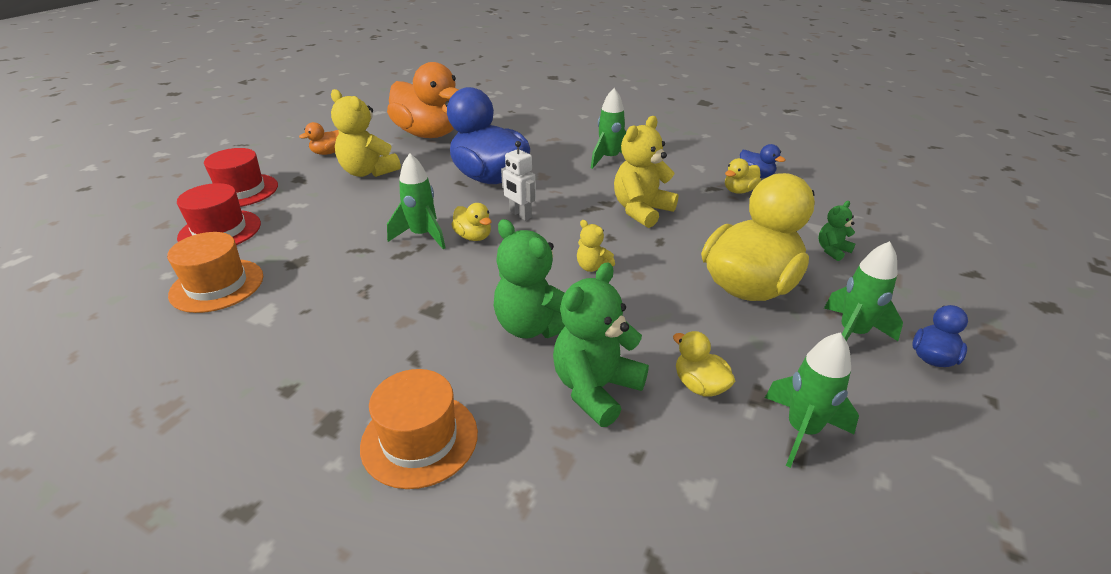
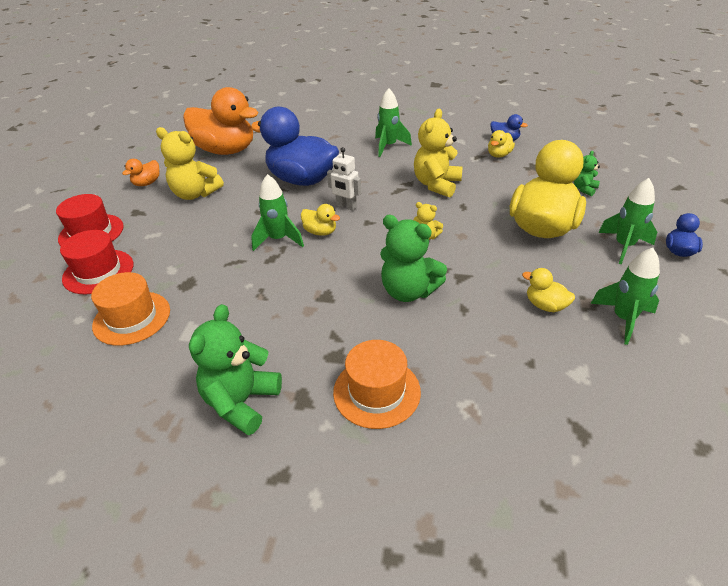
camera: 15 degrees left, 5 degrees up
(595, 389) = (478, 325): green teddy bear -> green teddy bear (241, 402)

